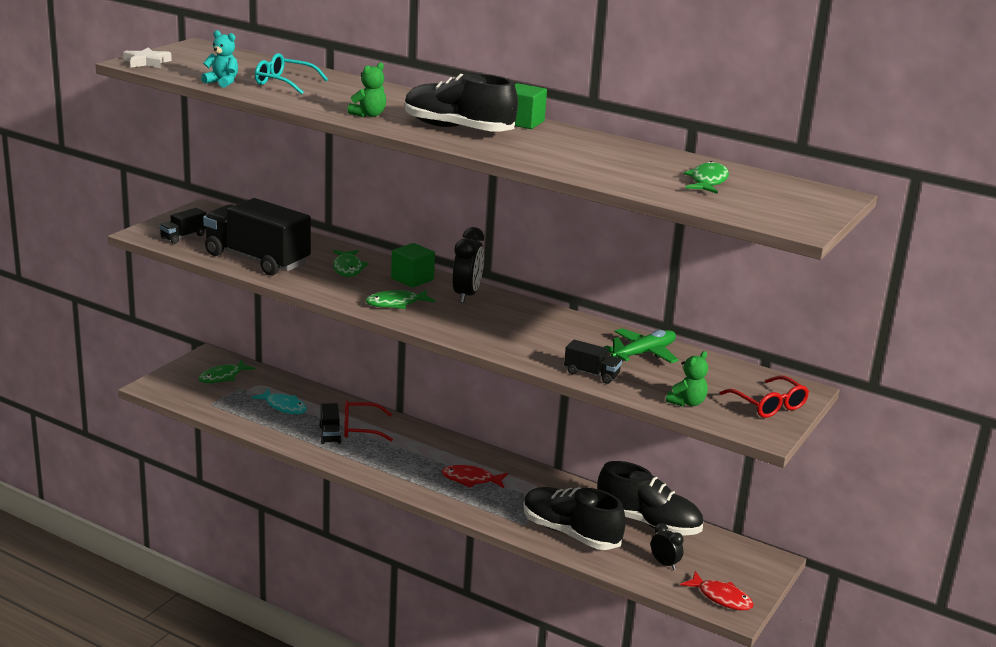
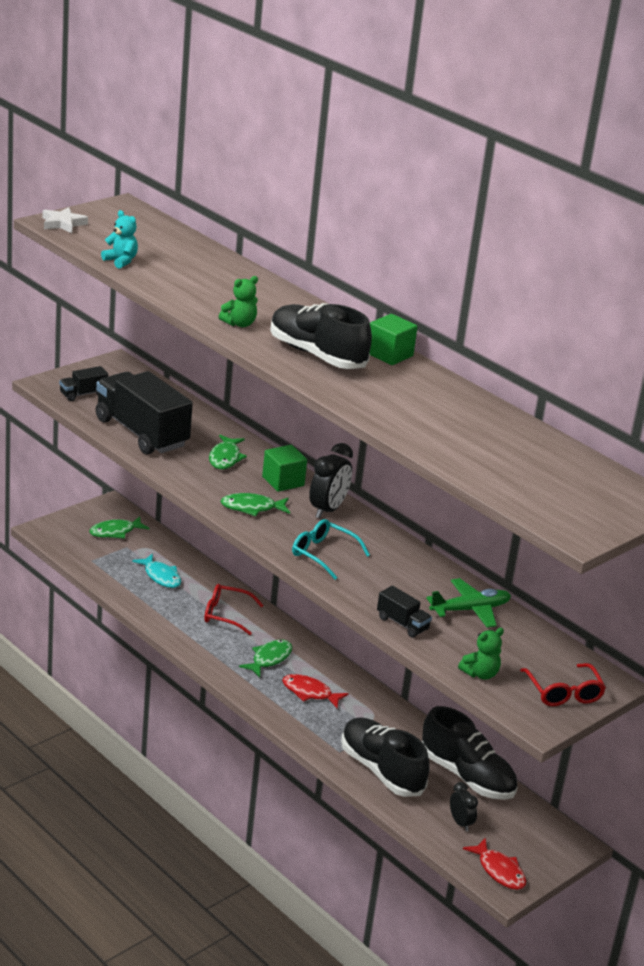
camera: 15 degrees right, 5 degrees up
(284, 83) = (181, 269): turquoise glasses -> turquoise glasses (323, 554)
(330, 434) = (193, 616): black truck -> none
(707, 181) = (527, 461): green fish -> green fish (269, 659)

